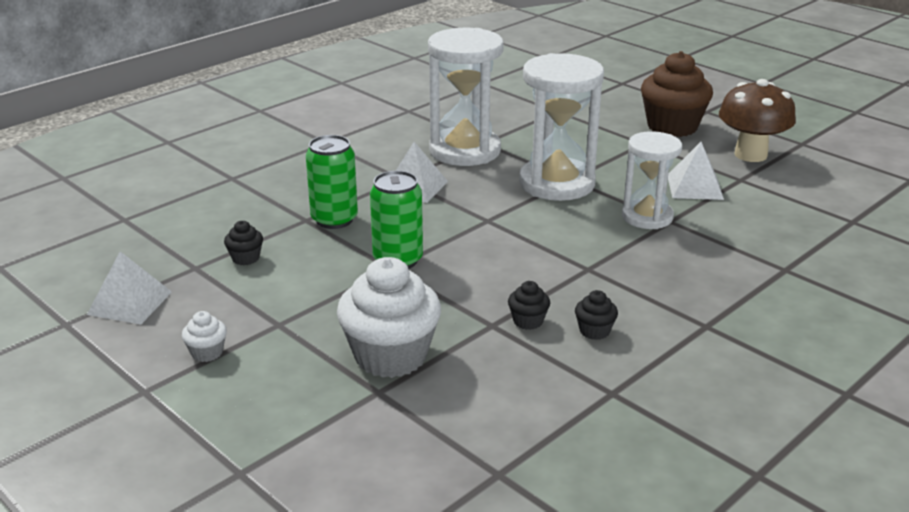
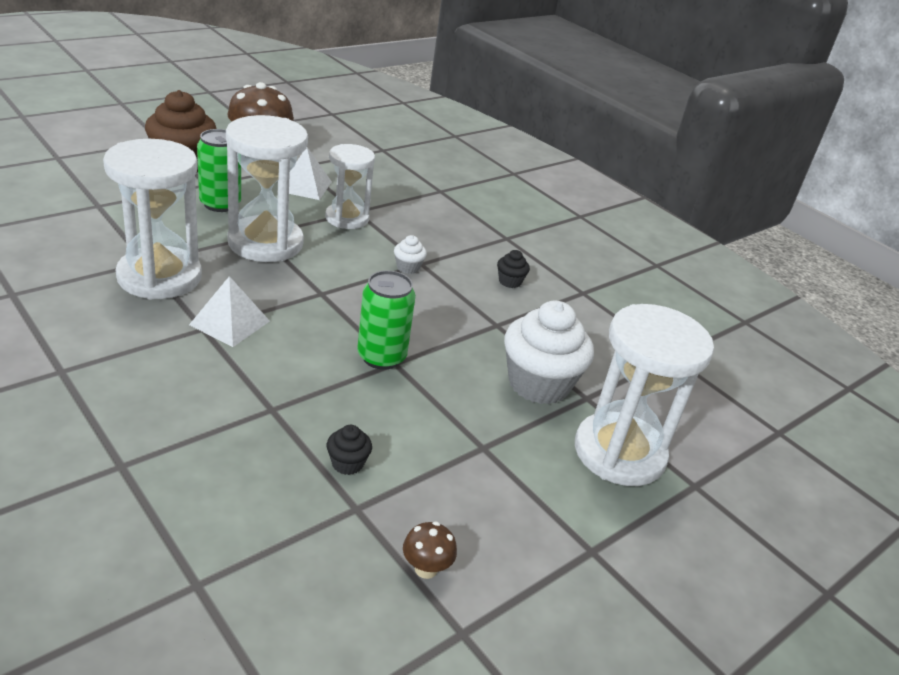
camera: 90 degrees left, 5 degrees up
(130, 303) = (426, 569): white pyramid -> brown mushroom
(207, 353) = (529, 501): white cupcake -> white cupcake (408, 267)
(286, 413) = (619, 453): none -> white hourglass
(334, 219) = (281, 387): green can -> green can (220, 204)
(528, 321) = (494, 307): black cupcake -> none

